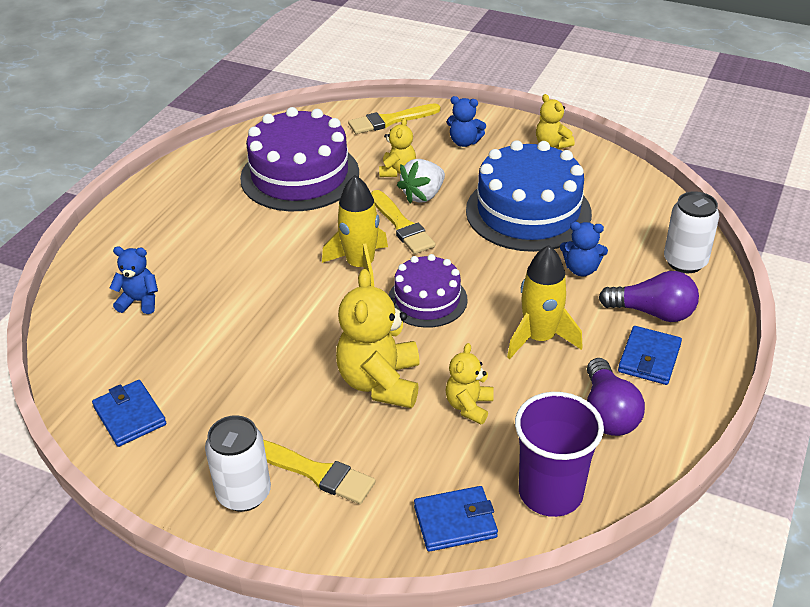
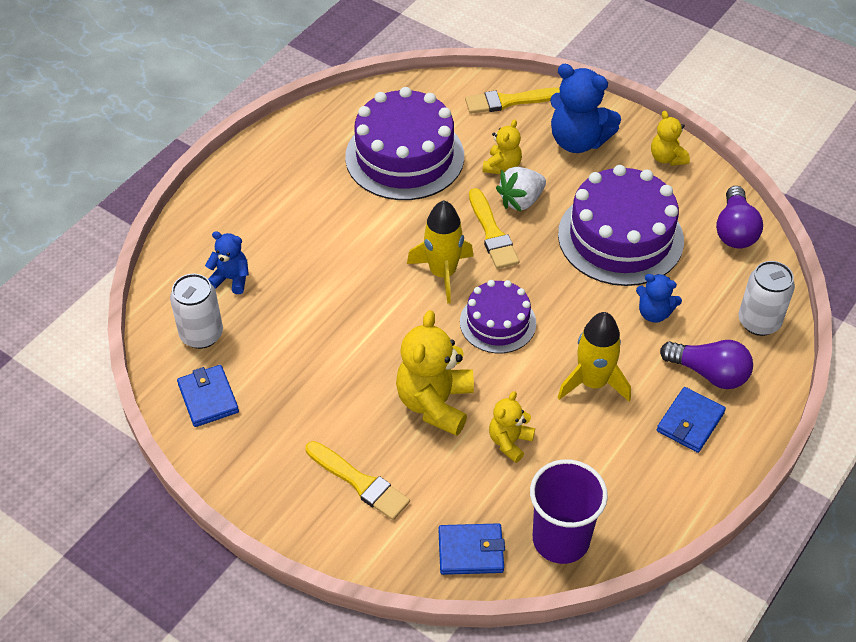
camera: 10 degrees right, 10 degrees up
(244, 494) = (295, 491): white can -> white can (201, 334)
(464, 142) = (578, 141): blue teddy bear -> blue teddy bear, size x1.79
(528, 212) = (620, 237): blue cake -> purple cake
(608, 413) = (634, 471): purple light bulb -> purple light bulb (735, 230)

